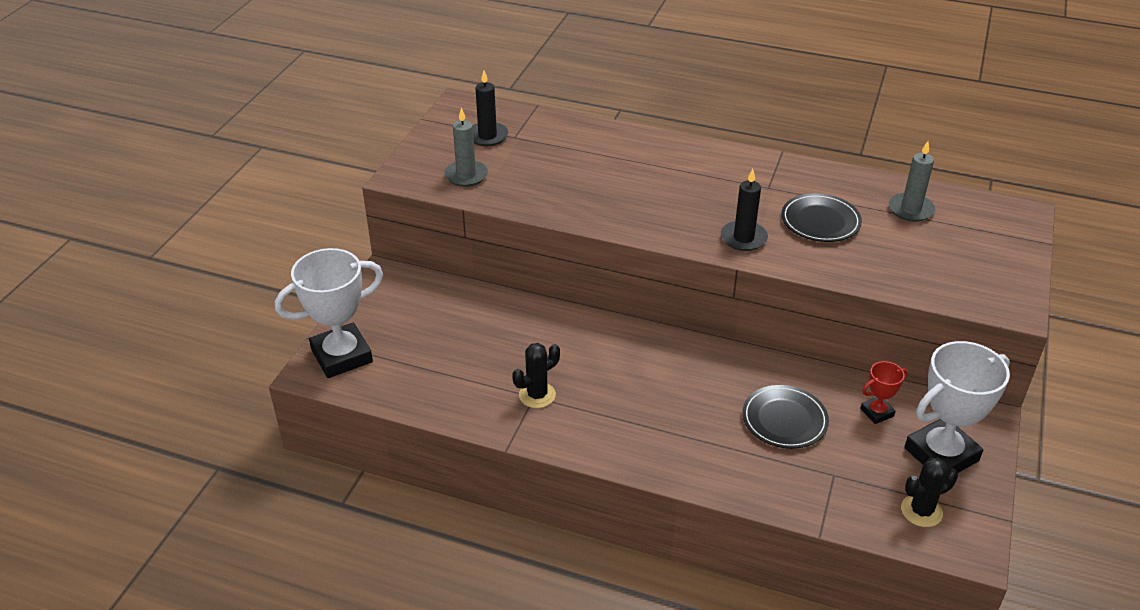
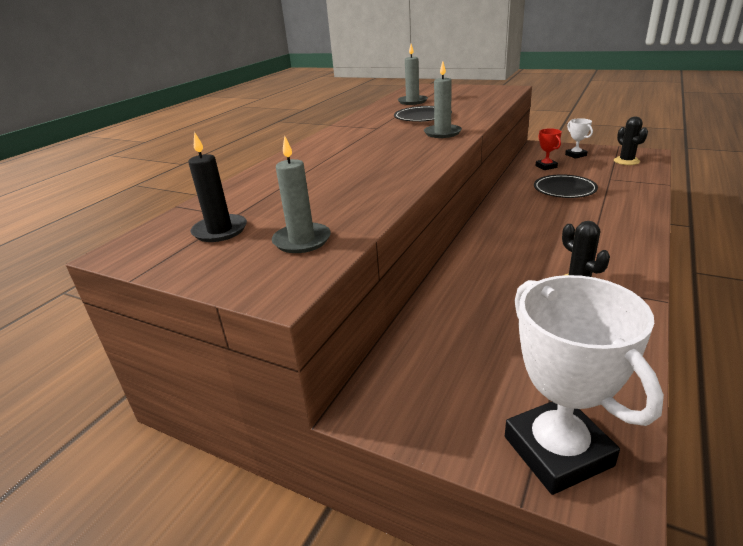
camera: 80 degrees left, 10 degrees down
(743, 238) = (442, 133): black candle -> grey candle
(941, 454) = (575, 155): white trophy -> white trophy, size x0.47

